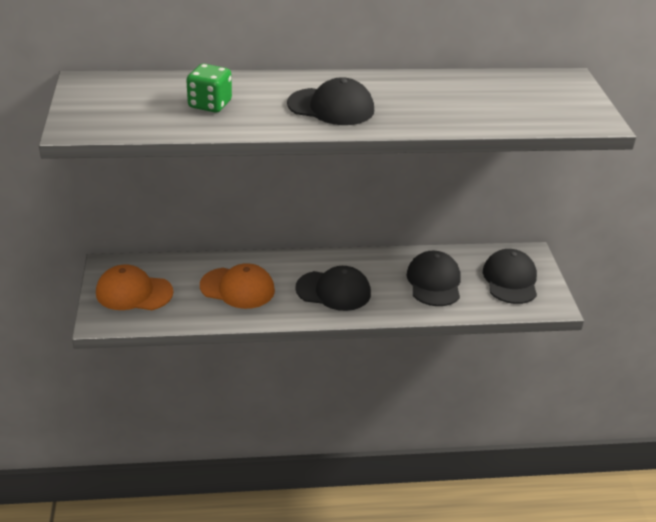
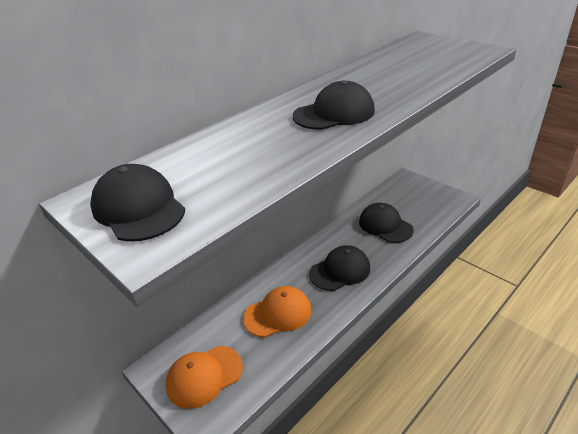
camera: 35 degrees left, 0 degrees up
(210, 104) = (242, 157): green dice -> none
(510, 280) = (418, 198): black cap -> black cap (138, 208)

